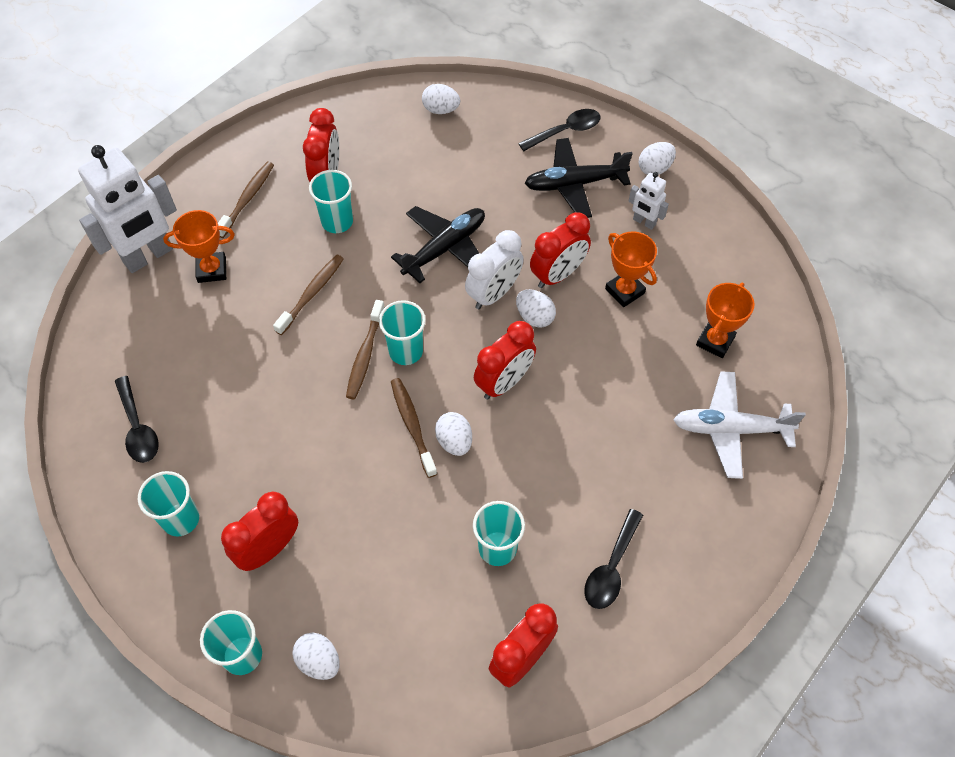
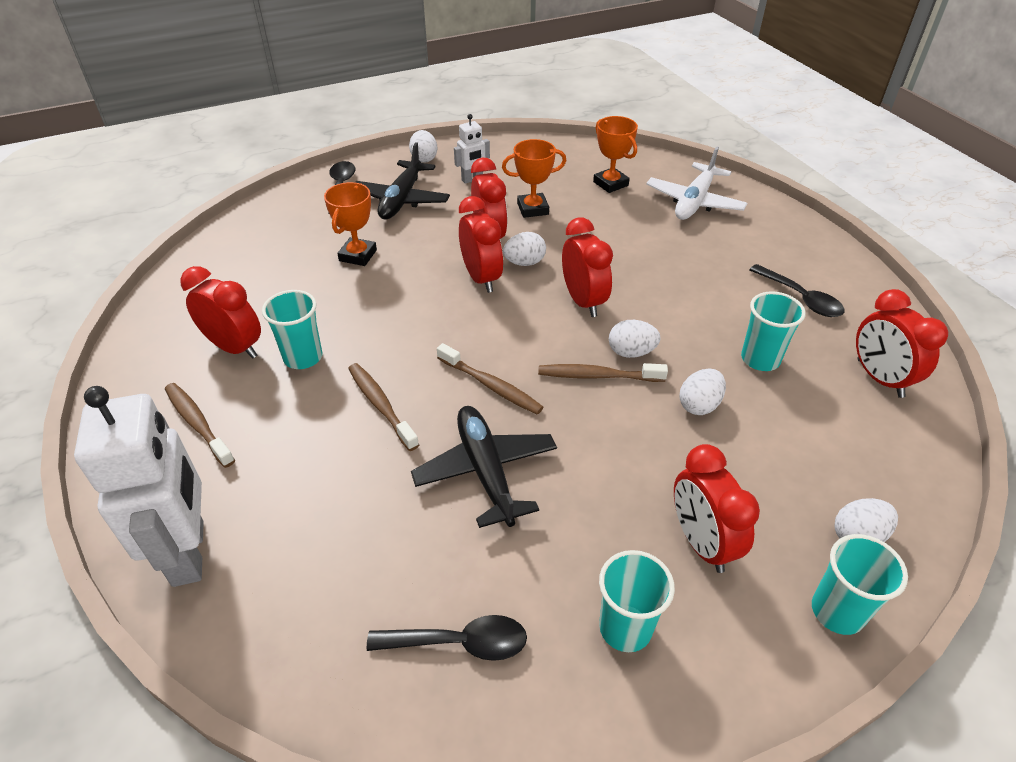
camera: 65 degrees left, 15 degrees down
(212, 270) = (271, 488): orange trophy -> orange trophy (358, 255)
(406, 351) = (506, 354): turquoise cup -> none
(441, 110) = (237, 246): white egg -> white egg (699, 405)
(445, 248) = (404, 292): black plane -> black plane (485, 471)
(494, 294) = (481, 278): white clock -> red clock

